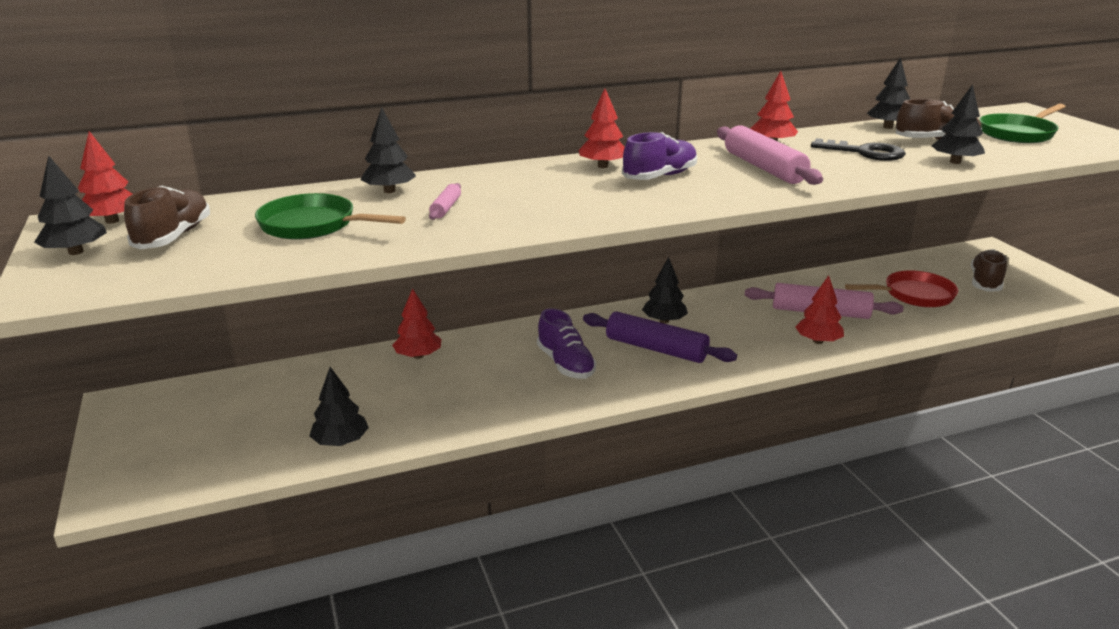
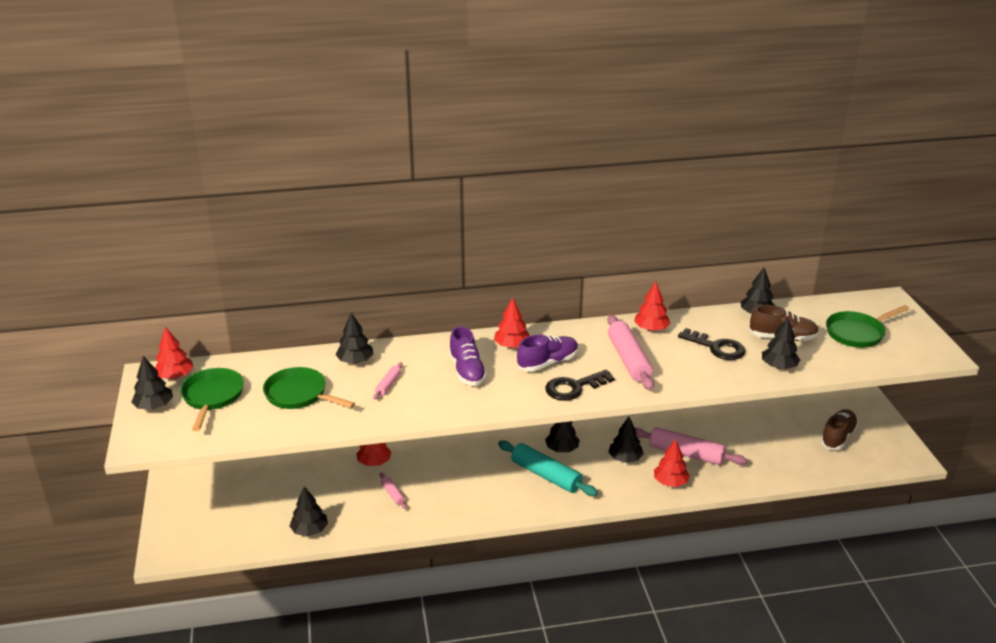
camera: 10 degrees right, 5 degrees up
(174, 237) = (212, 397): brown shoe -> green pan
(455, 388) = (393, 494): none -> pink rolling pin
(565, 364) = (476, 482): purple shoe -> purple shoe (467, 371)
(656, 349) = (546, 475): purple rolling pin -> turquoise rolling pin
(709, 194) = (573, 387): none -> black key
(748, 323) = (625, 458): none -> black tree
(914, 295) = (770, 444): red pan -> none

